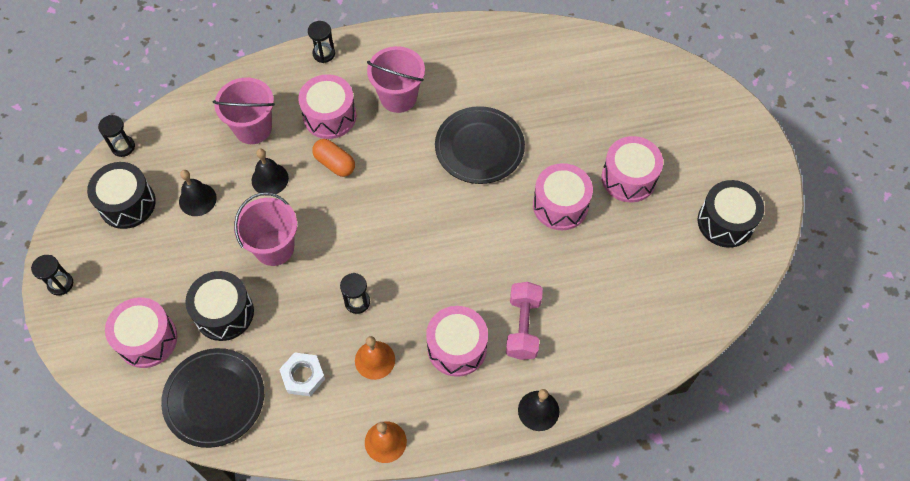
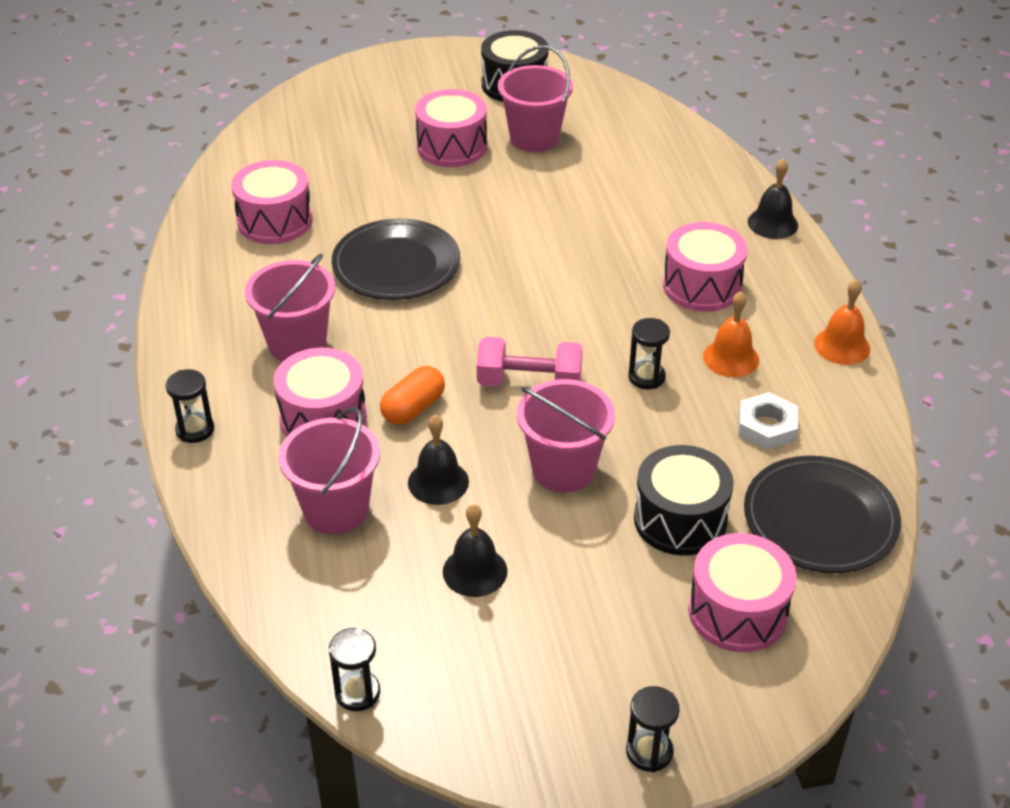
camera: 90 degrees left, 20 degrees down
(127, 204) = (482, 670): black drum -> none
(523, 327) = (665, 232): pink dumbbell -> pink dumbbell (529, 382)
(560, 205) = (490, 199): pink drum -> pink drum (275, 221)
(646, 236) = (534, 138): none -> pink bucket

